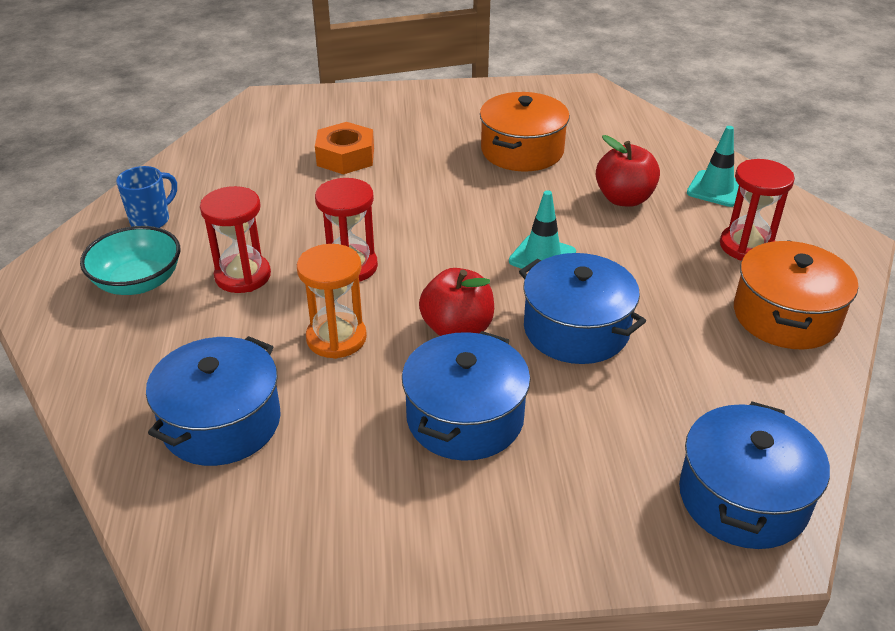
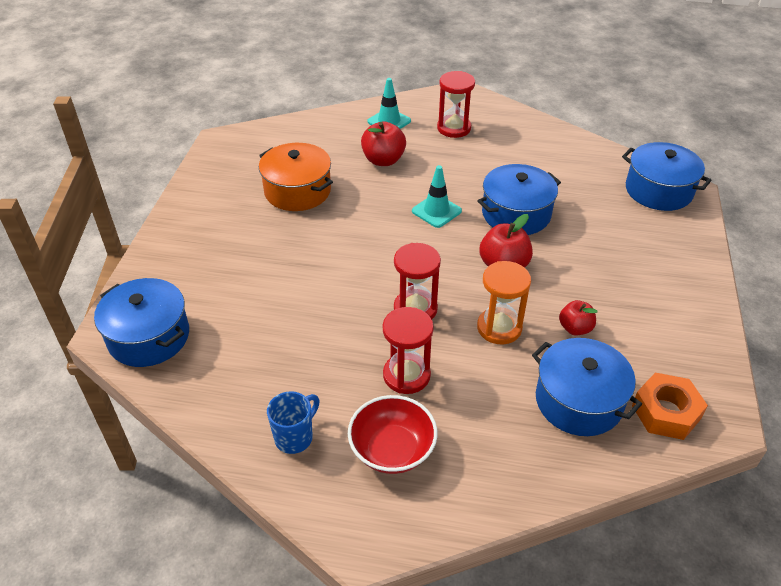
camera: 75 degrees left, 5 degrees up
(138, 282) = (392, 449): turquoise bowl -> red bowl
(151, 220) = (295, 437): blue mug -> blue mug turned 75 degrees clockwise
(345, 157) = (253, 290): orange nut -> orange nut (666, 412)
(354, 410) = (575, 328): none -> red apple
(465, 417) = (588, 278): blue pot -> blue pot (148, 337)
(785, 316) = (522, 135): orange pot -> none

